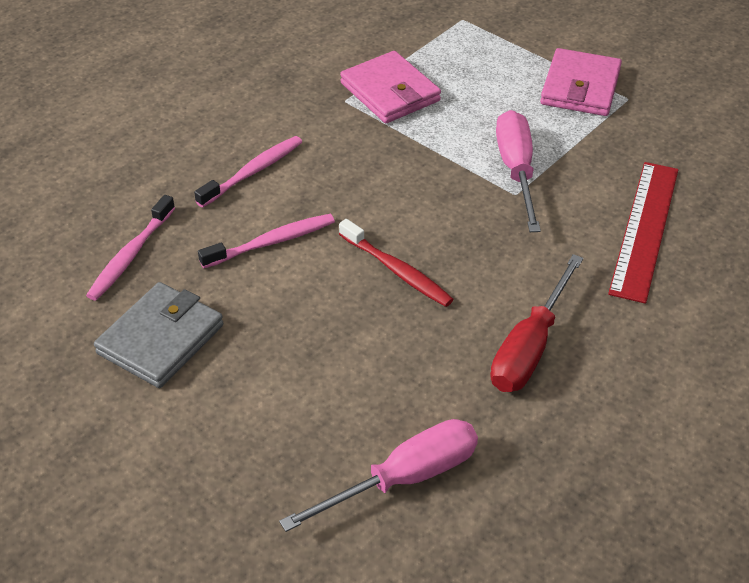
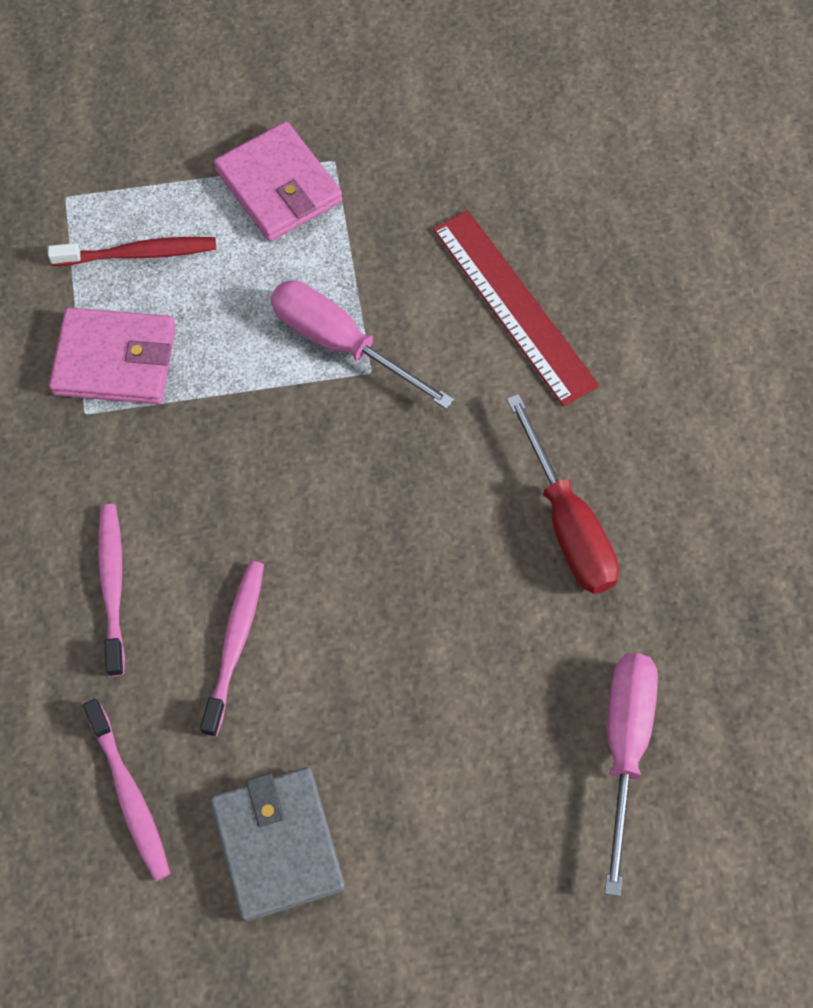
camera: 50 degrees left, 20 degrees up
(397, 270) = (377, 558): red toothbrush -> red toothbrush (139, 253)

